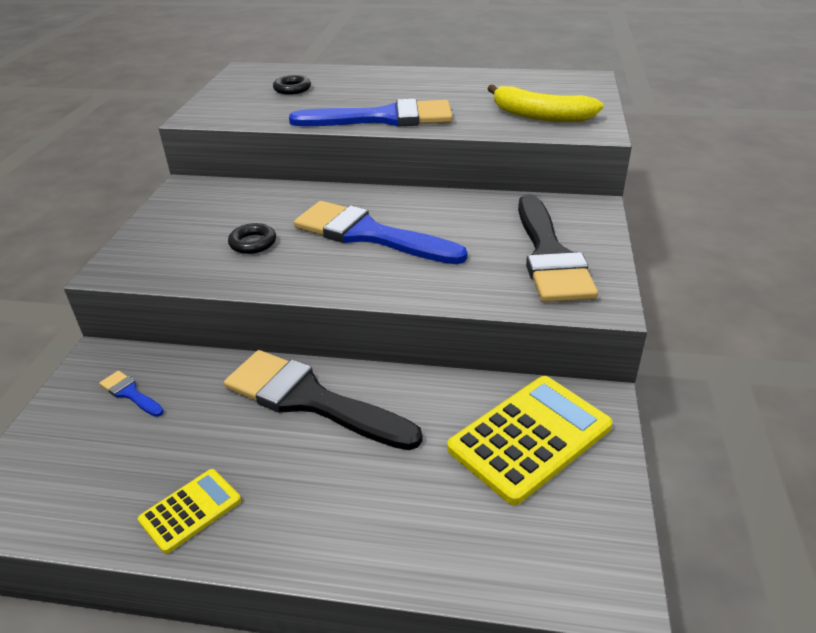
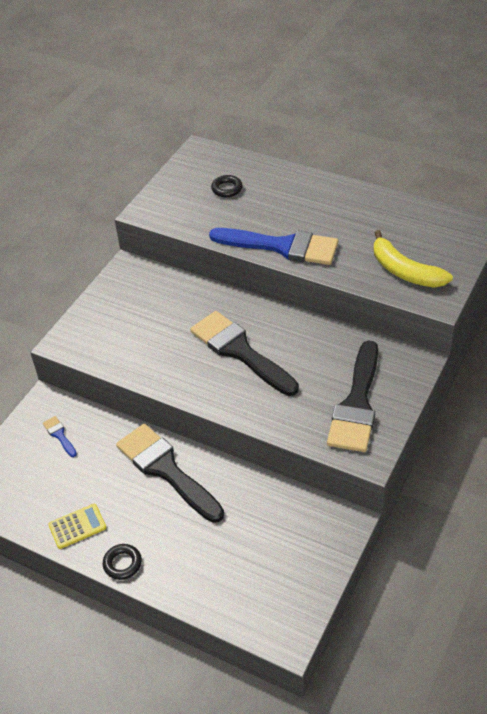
camera: 20 degrees right, 10 degrees up
(253, 243) = (158, 340): black ring -> black ring (122, 564)
(369, 235) = (240, 351): blue brush -> black brush
(530, 438) = (289, 534): yellow calculator -> none

